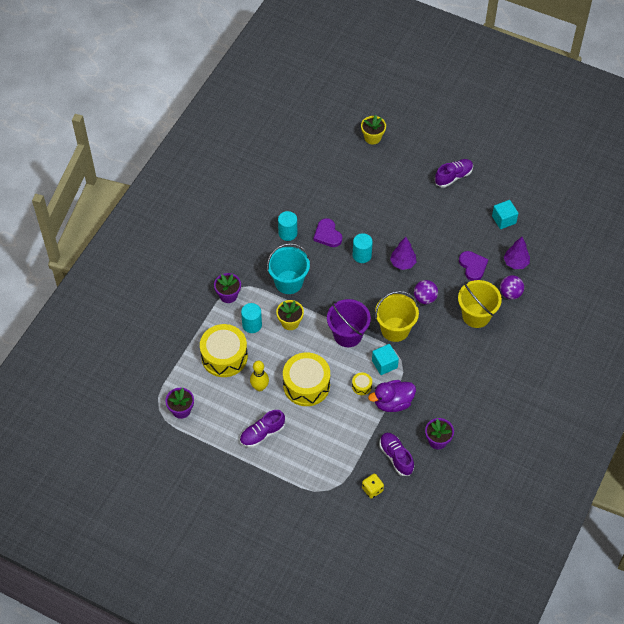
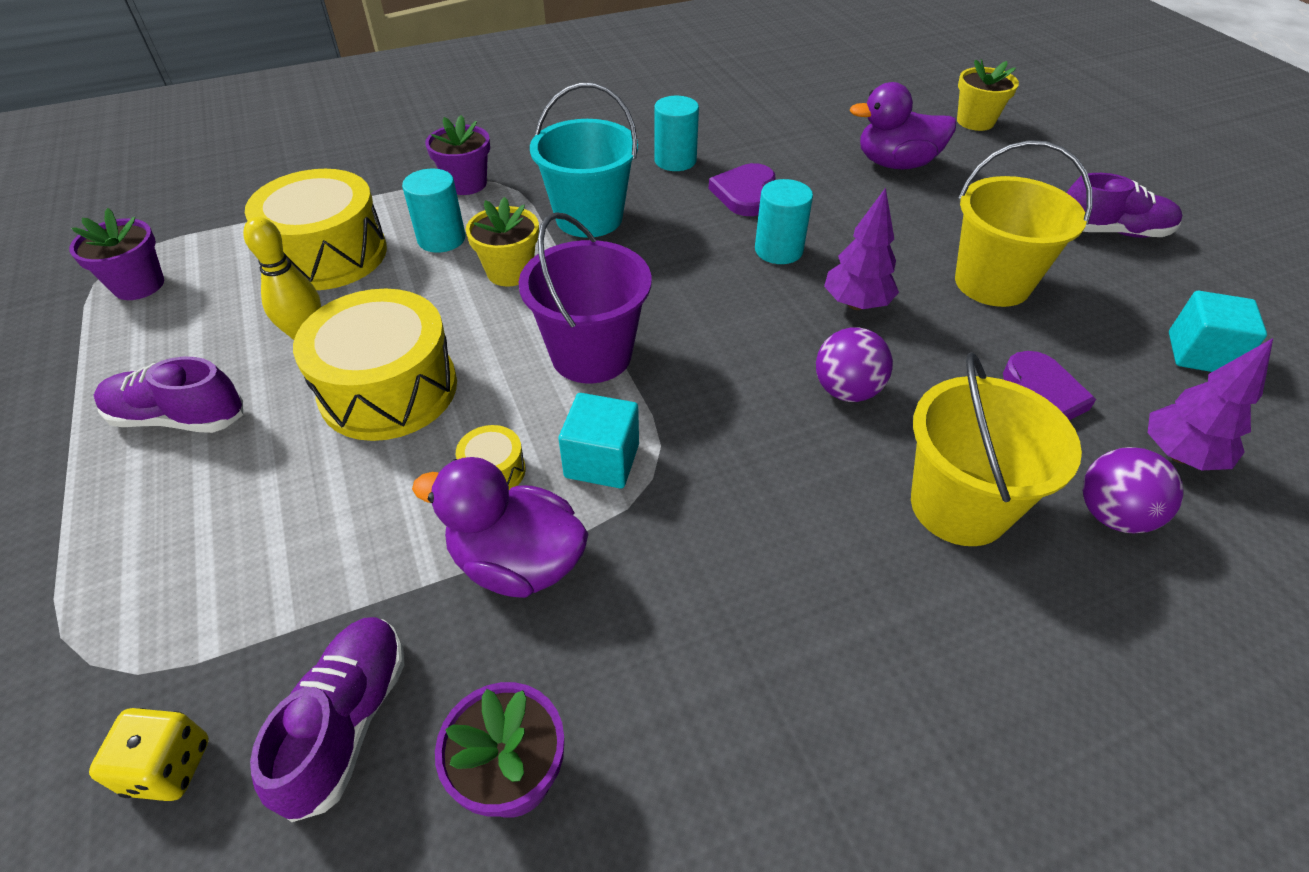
camera: 40 degrees right, 10 degrees down
(364, 184) = (896, 164): none -> purple duck
(395, 329) = (708, 407): yellow bucket -> yellow bucket (992, 283)

